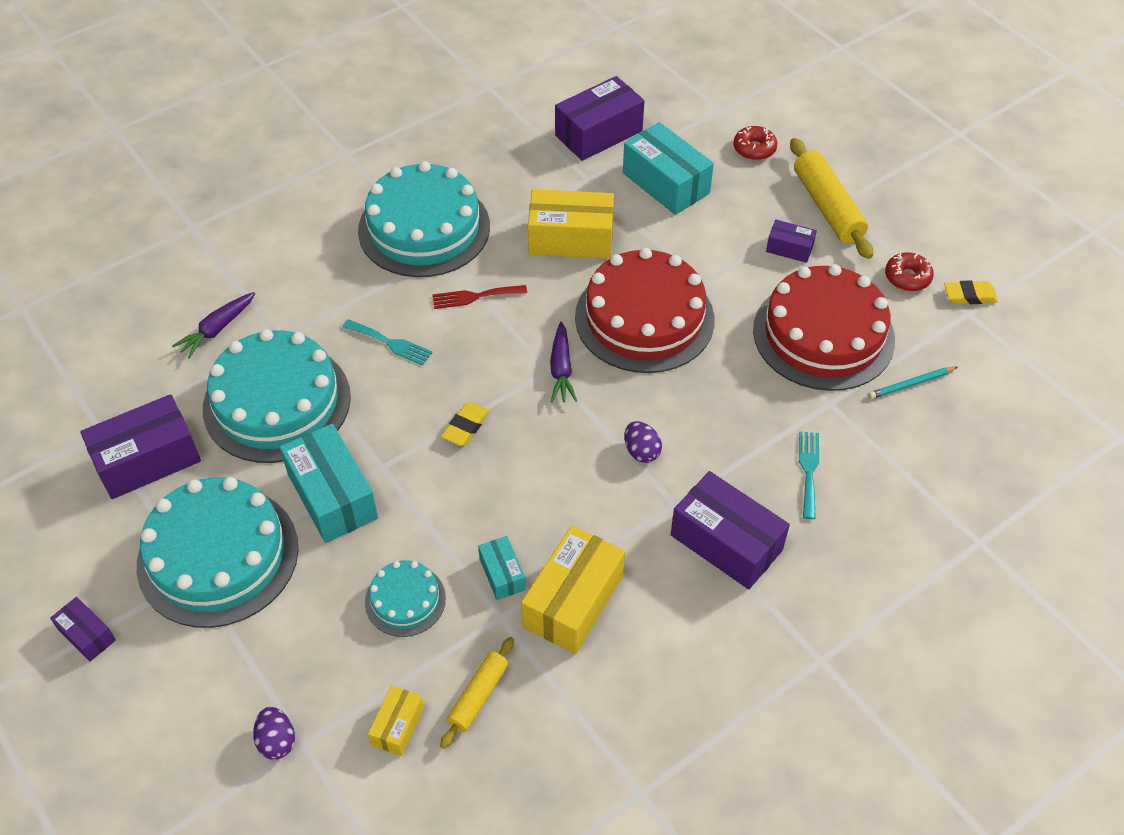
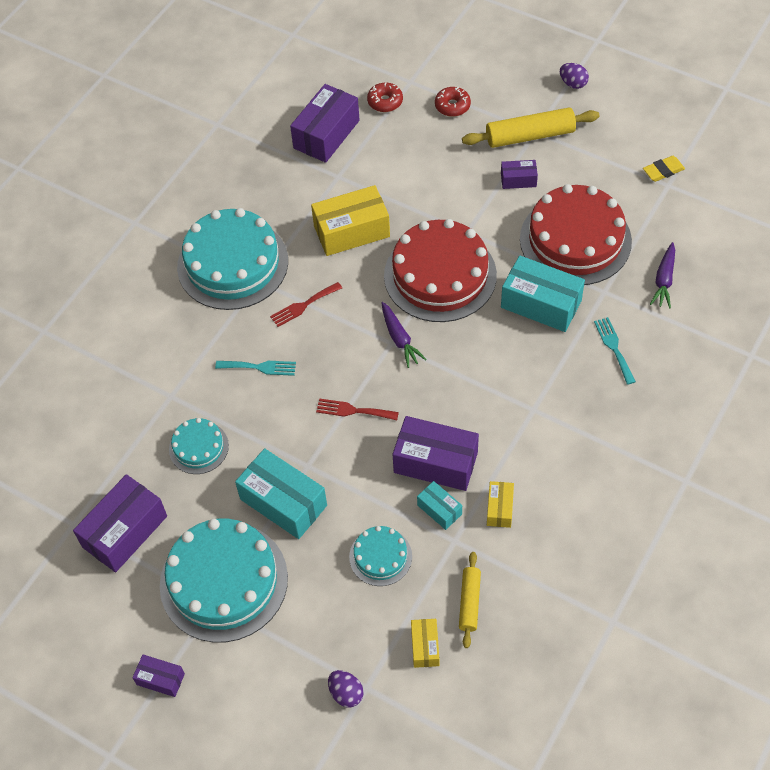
camera: 20 degrees left, 5 degrees up
(217, 329) = (116, 408): purple carrot -> purple carrot (664, 280)
(277, 402) = (198, 447): turquoise cake -> turquoise cake, size x0.49
(466, 426) = (353, 410): yellow eraser -> red fork
(573, 601) = (499, 509): yellow box -> yellow box, size x0.52
(641, 451) = (490, 379): purple egg -> purple egg (573, 83)
(666, 183) = (400, 158): turquoise box -> turquoise box (541, 304)
(726, 542) = (583, 423): purple box -> purple box (435, 462)
(827, 207) = (530, 136): yellow rolling pin -> yellow rolling pin turned 60 degrees counterclockwise
(907, 277) = (613, 172): red donut -> red donut (385, 101)
(911, 384) = (654, 255): turquoise pencil -> none

